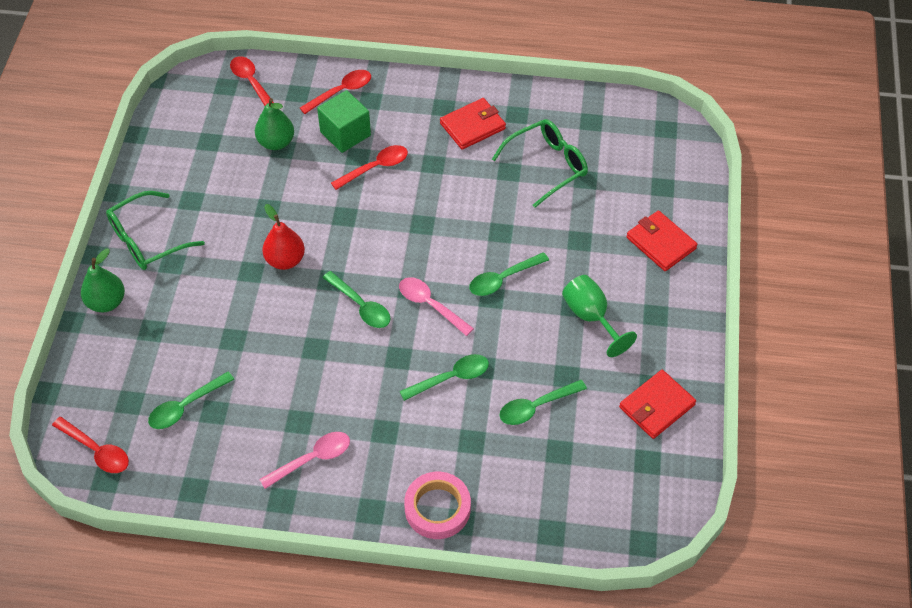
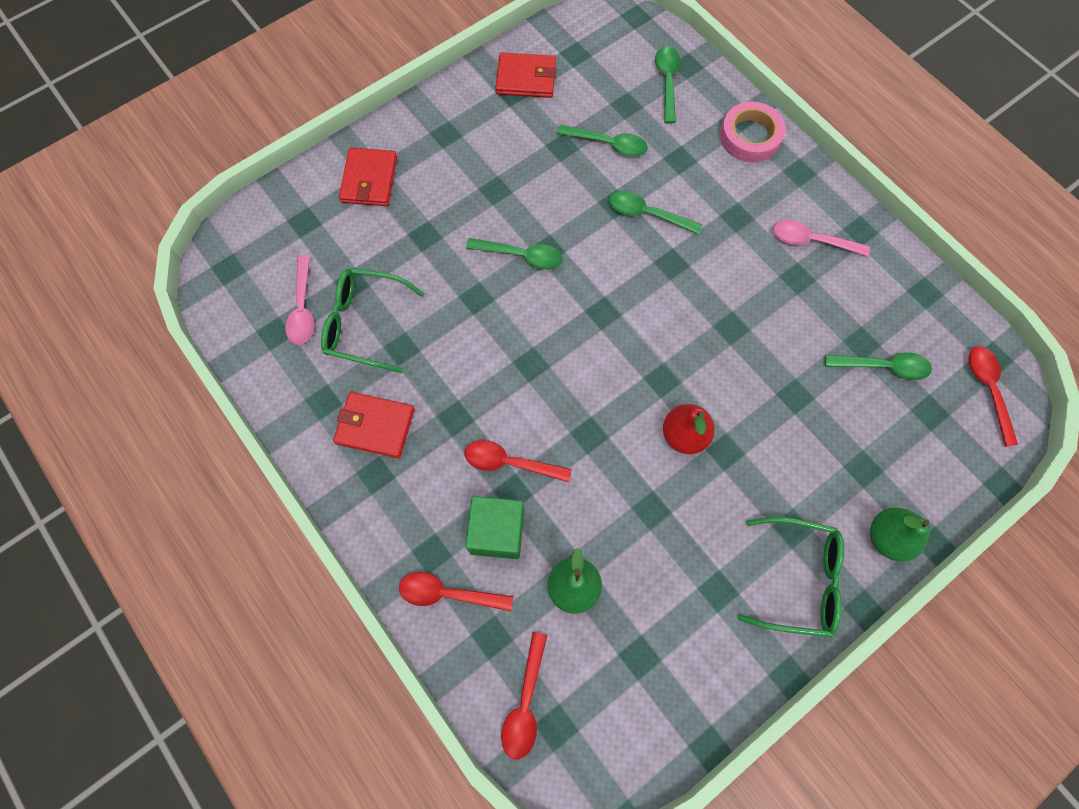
camera: 135 degrees left, 15 degrees up
(361, 306) = (659, 332): green spoon -> green spoon (667, 82)
(430, 305) = (602, 284): pink spoon -> pink spoon (303, 309)
(591, 317) = (493, 171): green goblet -> none

